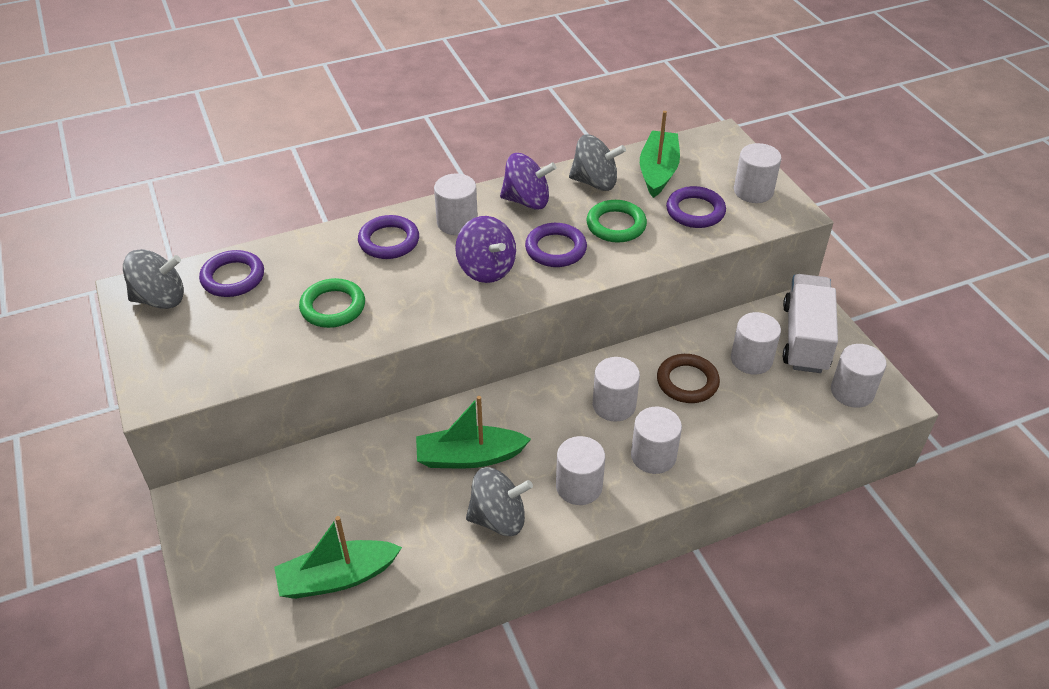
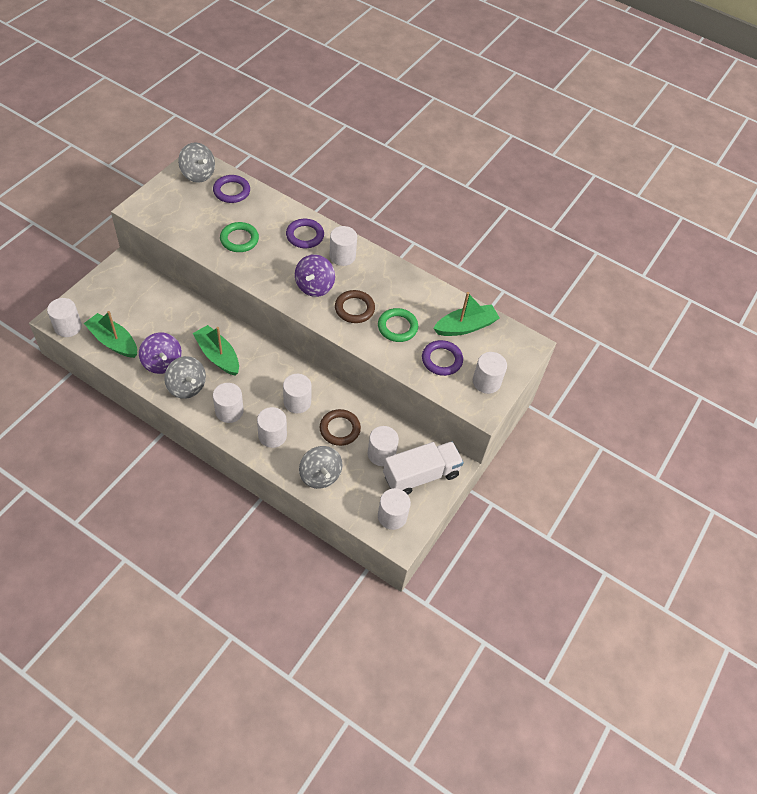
camera: 50 degrees right, 10 degrees up
(253, 631) = (68, 327): none -> white cylinder
(527, 201) = (386, 277): purple spinning top -> purple spinning top (162, 362)
(555, 249) = (354, 309): purple ring -> brown ring
(595, 182) = (429, 301): grey spinning top -> grey spinning top (320, 475)

